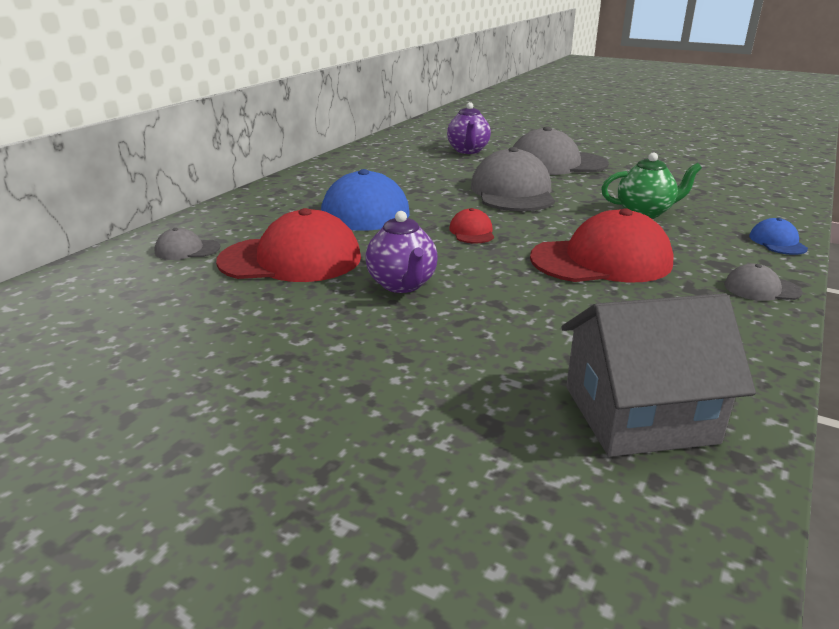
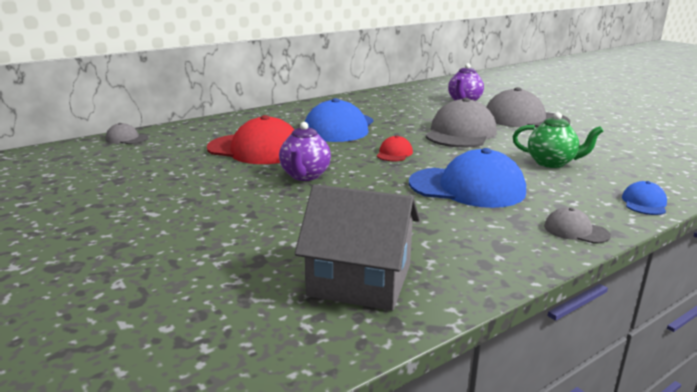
camera: 25 degrees right, 5 degrees down
(187, 250) = (203, 134): grey cap -> grey cap (126, 138)
(601, 260) = (467, 187): red cap -> blue cap

